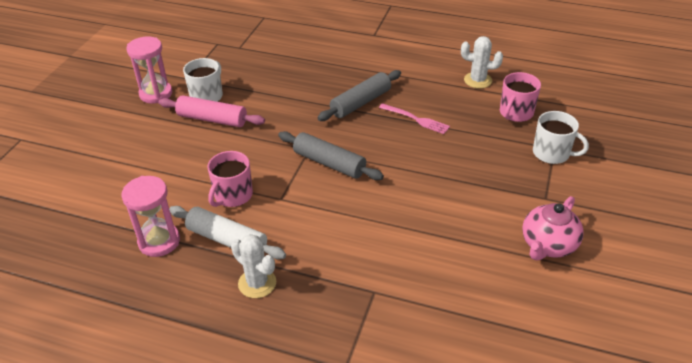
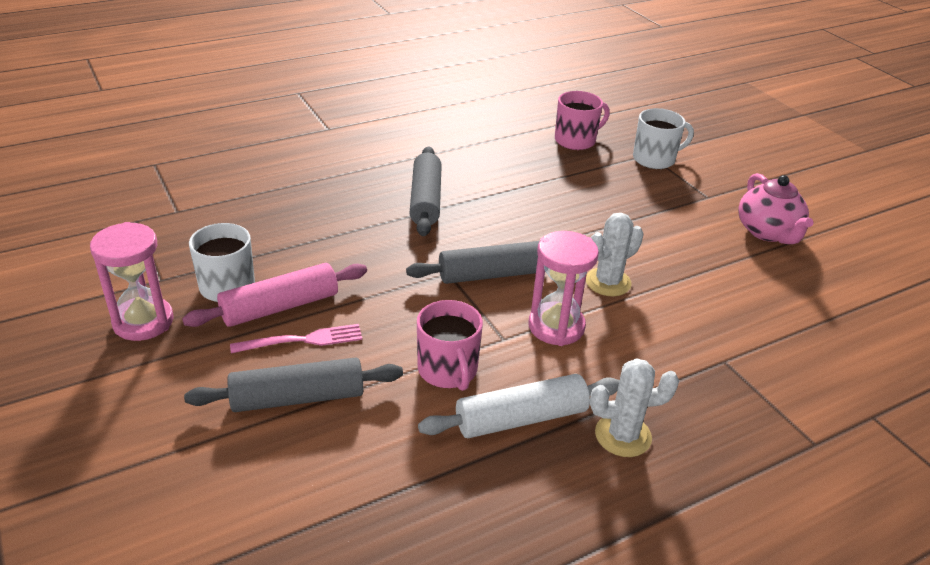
camera: 50 degrees left, 5 degrees down
(159, 241) = (449, 479): pink hourglass -> pink hourglass (556, 327)
(160, 164) = (298, 397): none -> grey rolling pin
(416, 119) = (504, 188): pink fork -> pink fork (303, 340)
(478, 80) = (500, 127): white cactus -> white cactus (608, 282)
(515, 113) = (576, 140): pink mug -> pink mug turned 105 degrees counterclockwise

